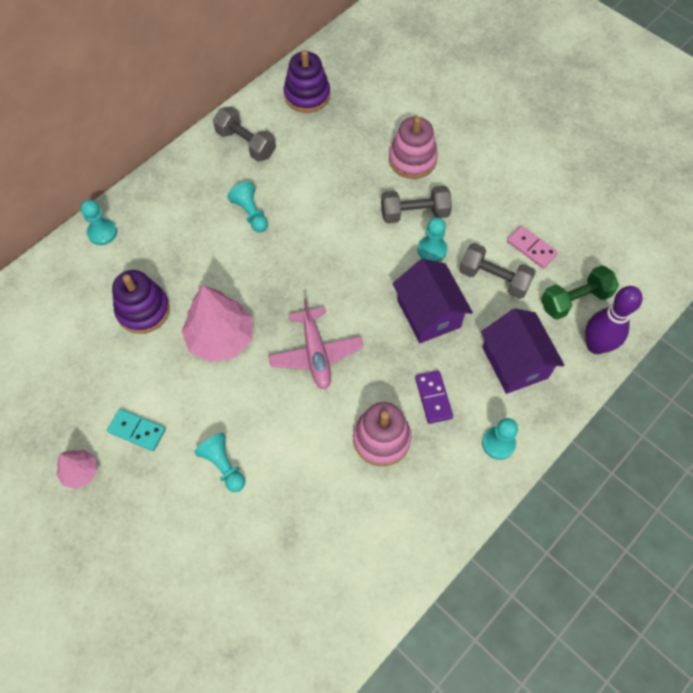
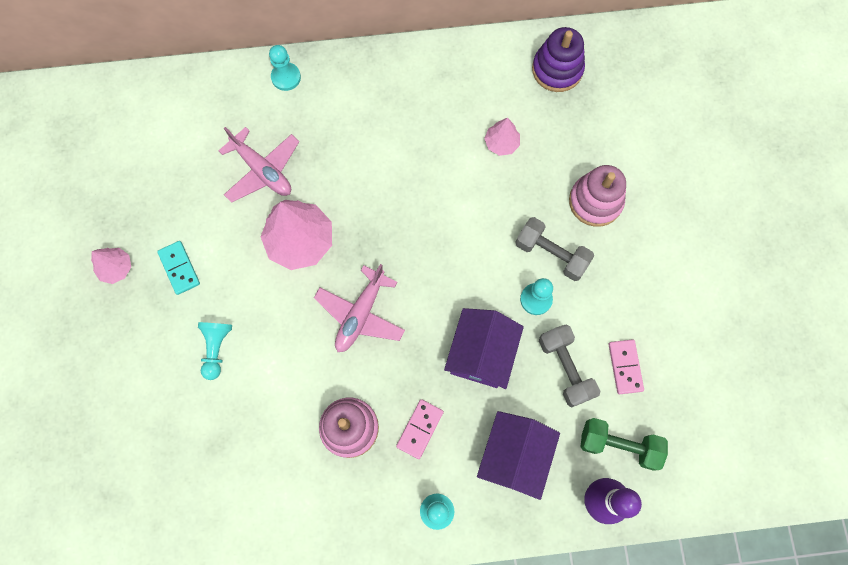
camera: 40 degrees right, 10 degrees up
(143, 310) = (262, 170): purple stacking toy -> pink plane
(246, 143) = (465, 79): grey dumbbell -> none
(251, 213) = (414, 148): turquoise pawn -> none
(312, 167) = (501, 143): none -> pink tree
(433, 398) = (419, 429): purple domino -> pink domino

